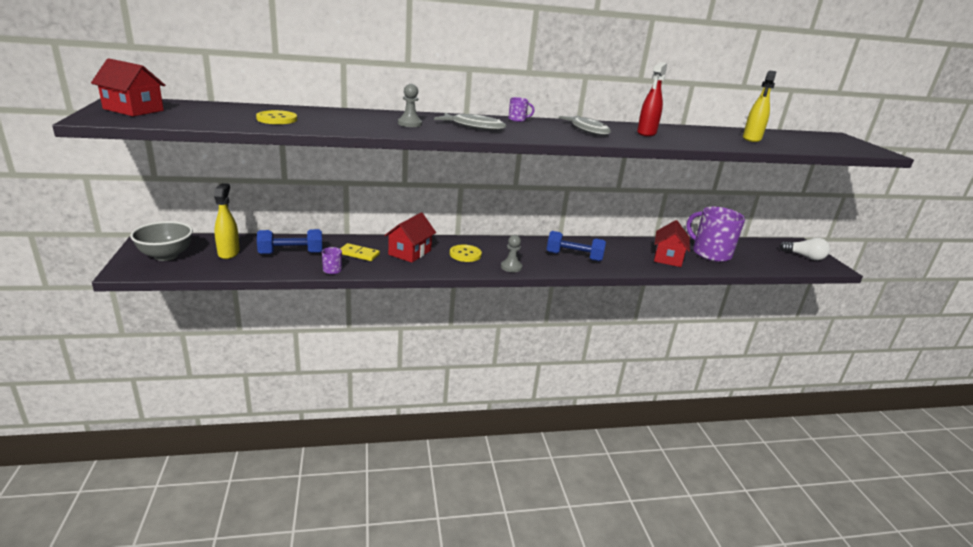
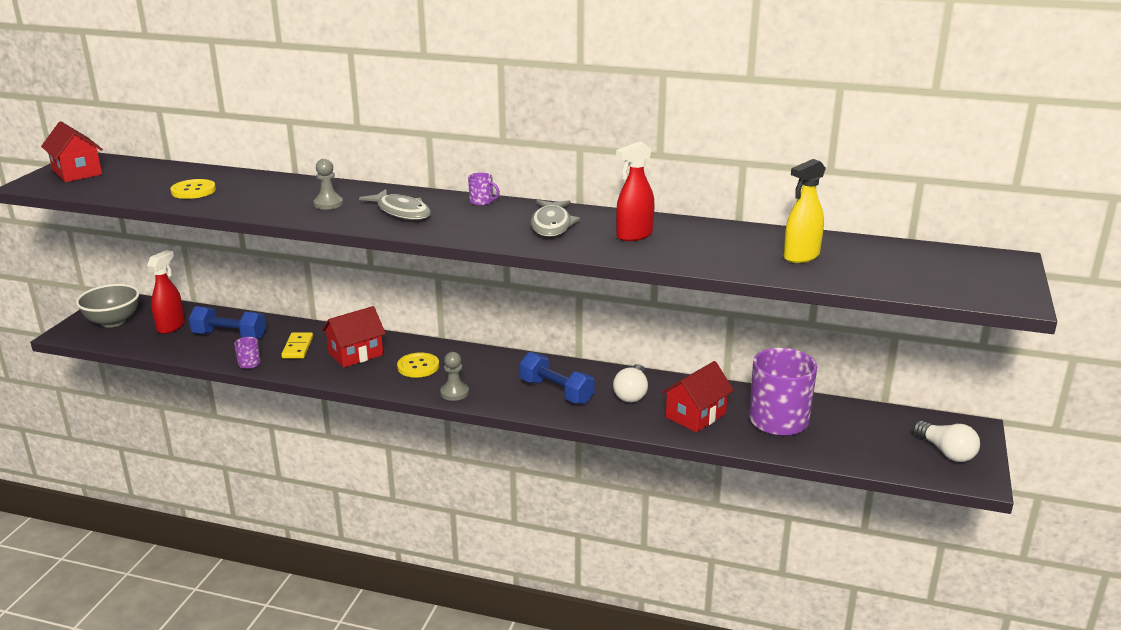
camera: 30 degrees right, 0 degrees up
(229, 253) = (171, 327): yellow spray bottle -> red spray bottle
(359, 254) = (298, 347): yellow domino -> yellow domino turned 45 degrees clockwise
(618, 251) = (632, 393): none -> white light bulb

